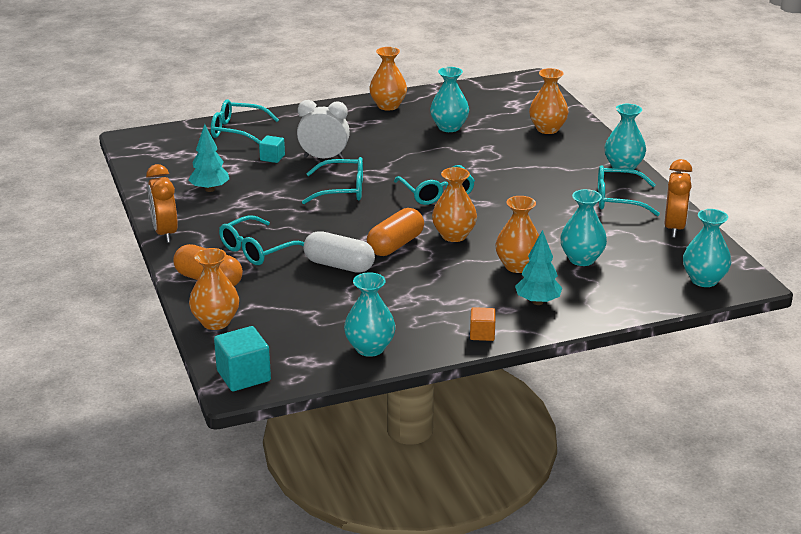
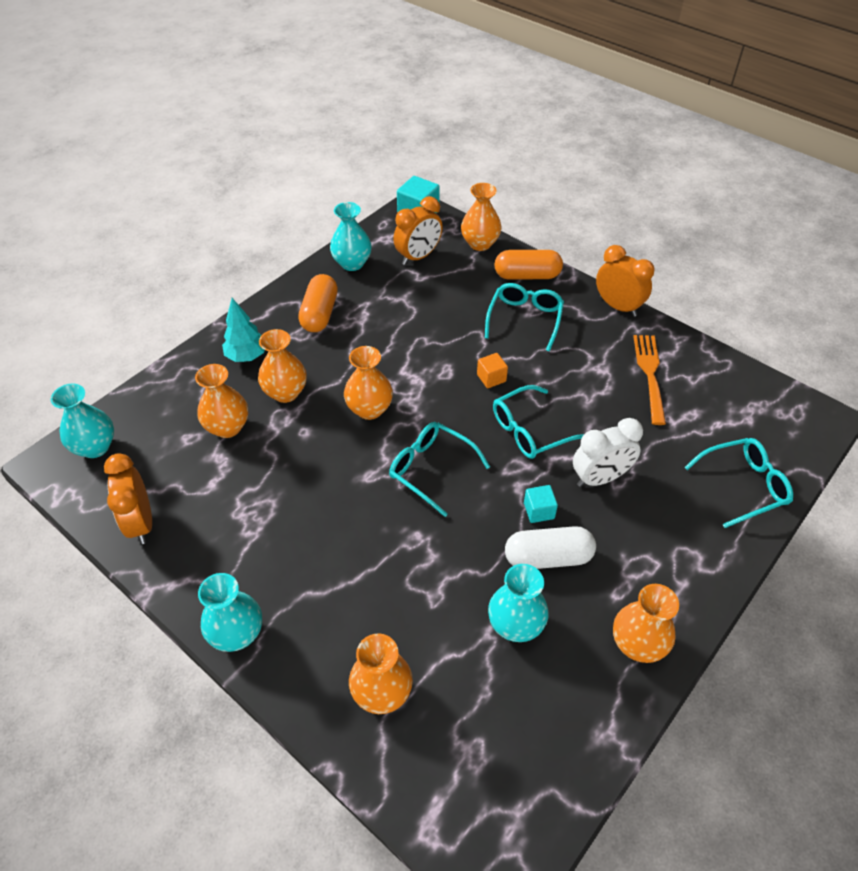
camera: 150 degrees right, 20 degrees up
(210, 189) = (650, 375): turquoise tree -> orange fork
(272, 158) = (651, 452): turquoise cube -> turquoise cube (539, 511)
(293, 331) = (418, 257): none -> orange clock
(339, 265) = (442, 330): white capsule -> white capsule (548, 557)
(395, 245) = (414, 374): orange capsule -> orange capsule (319, 314)
(482, 334) = (276, 306): orange cube -> orange cube (491, 378)
(581, 259) = (227, 427): turquoise vase -> orange vase
(618, 199) = (221, 551): turquoise glasses -> none

